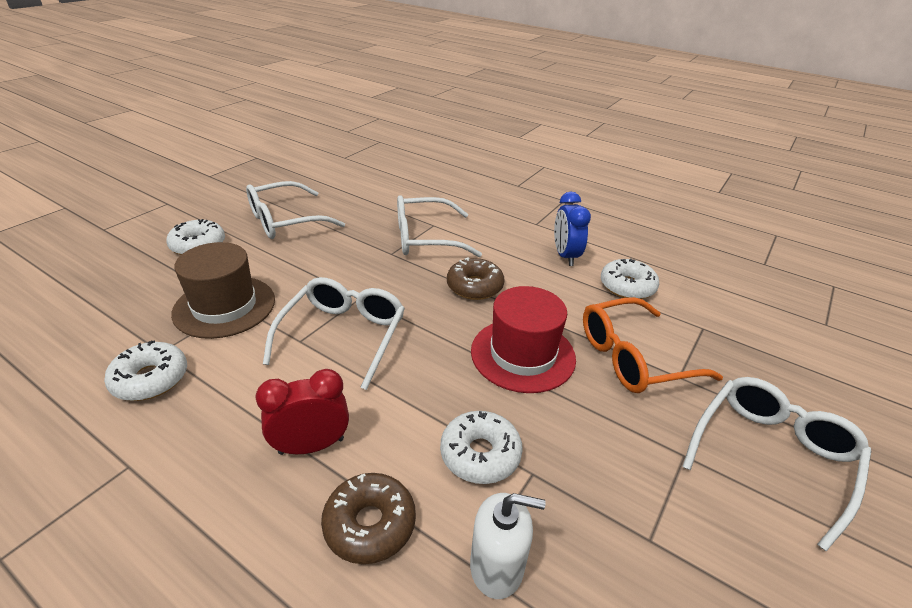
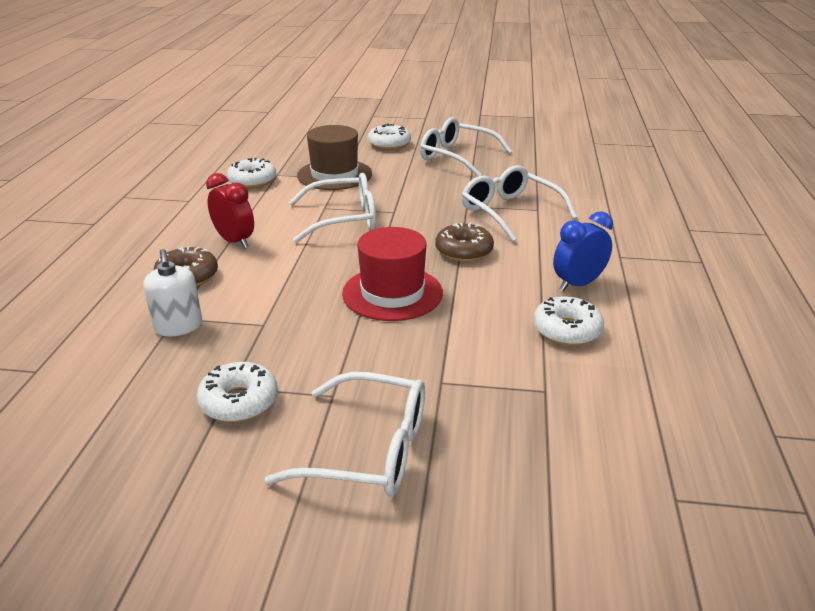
camera: 65 degrees right, 5 degrees down
(480, 454) = (267, 299): white donut -> white donut (239, 401)
(633, 357) = (444, 350): orange glasses -> none

